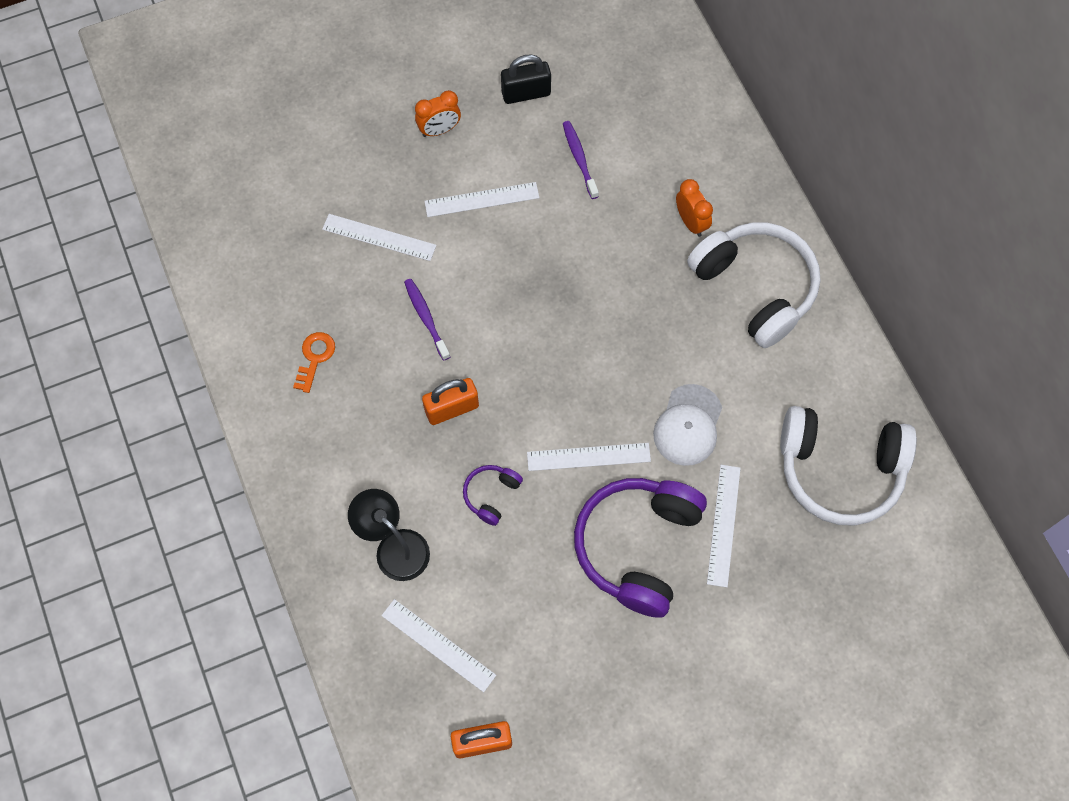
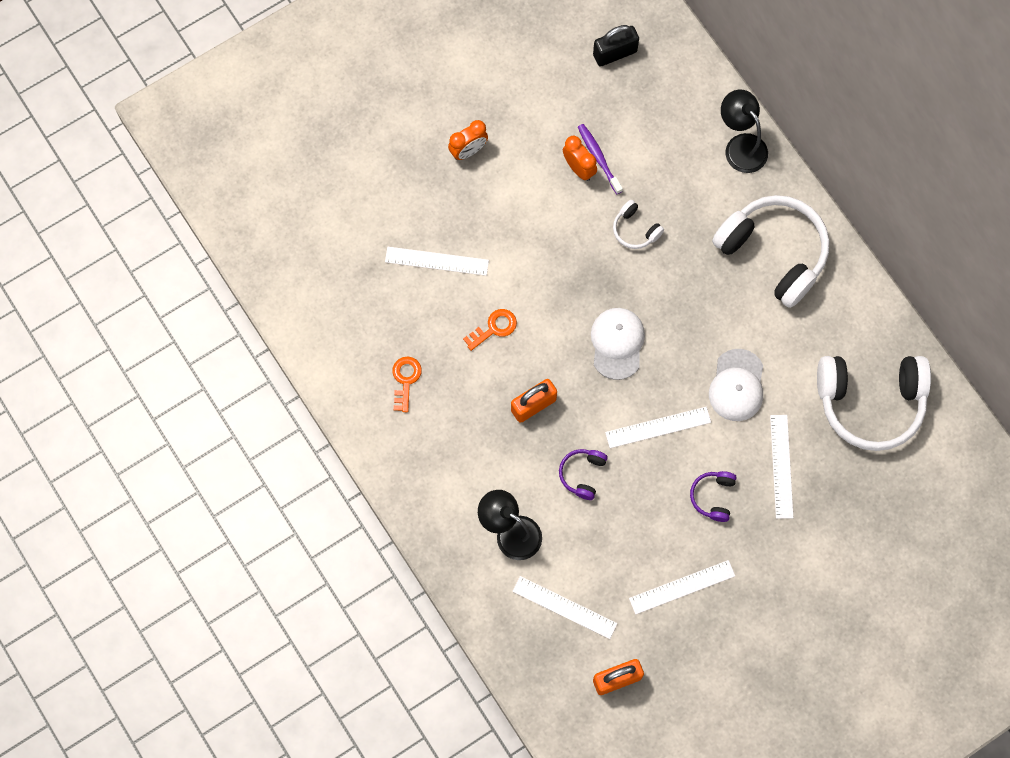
camera: 10 degrees left, 5 degrees up
(426, 318) = (494, 328): purple toothbrush -> orange key
(482, 199) = (520, 210): white ruler -> white ruler (682, 587)
(526, 93) = (539, 103): black padlock -> black padlock (615, 53)
(560, 357) = (617, 343): none -> white cap
(604, 239) = (635, 230): none -> white headphones
(637, 546) = (713, 497): purple headphones -> purple headphones, size x0.44
(691, 222) = (707, 201): orange clock -> orange clock (579, 168)
(738, 170) = (740, 145): none -> black lamp

